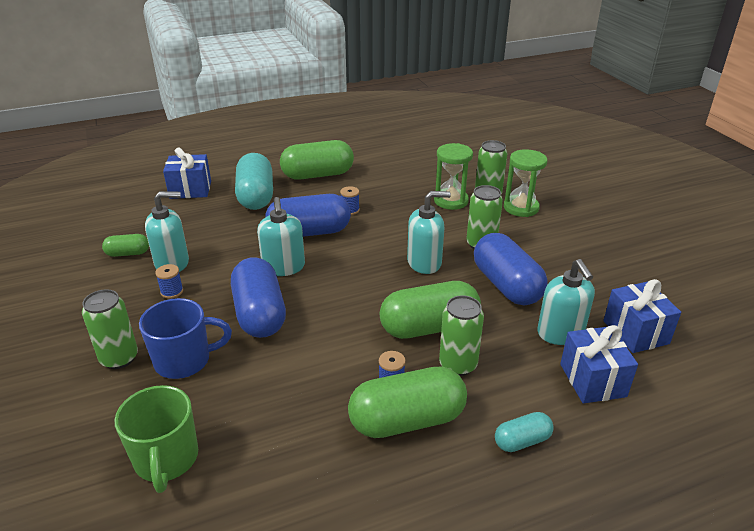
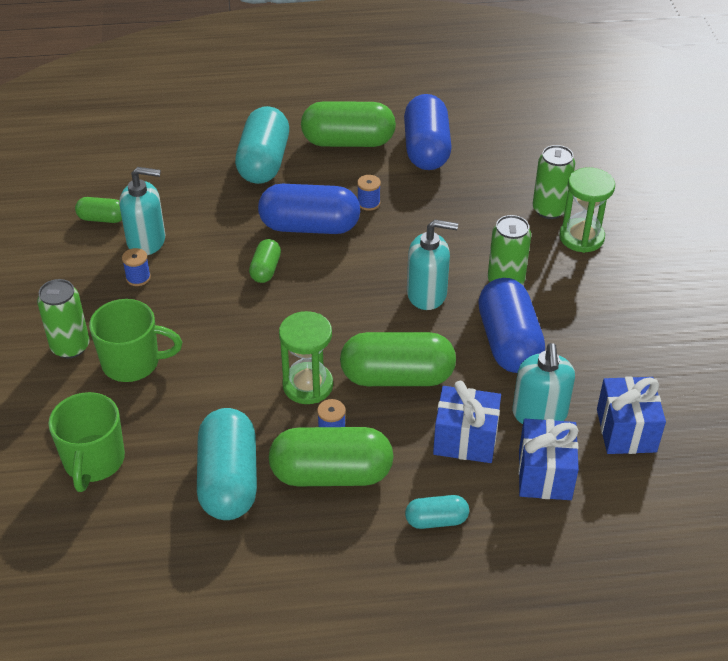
camera: 15 degrees right, 10 degrees up
(184, 360) = (133, 363): blue mug -> green mug
(190, 190) = (190, 139): blue gift -> blue gift (465, 439)
(259, 314) = (222, 324): blue capsule -> blue capsule (426, 149)
(283, 267) = (265, 269): turquoise soap dispenser -> green capsule
(311, 447) = (229, 480): none -> turquoise capsule
(451, 201) = (498, 211): green hourglass -> green hourglass (308, 385)
(458, 364) = (409, 426): green can -> none

